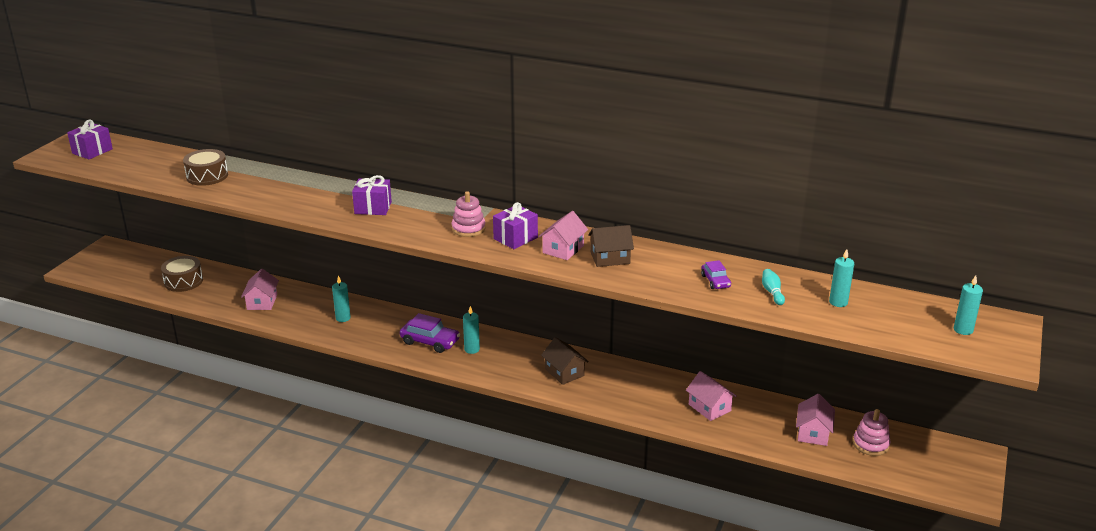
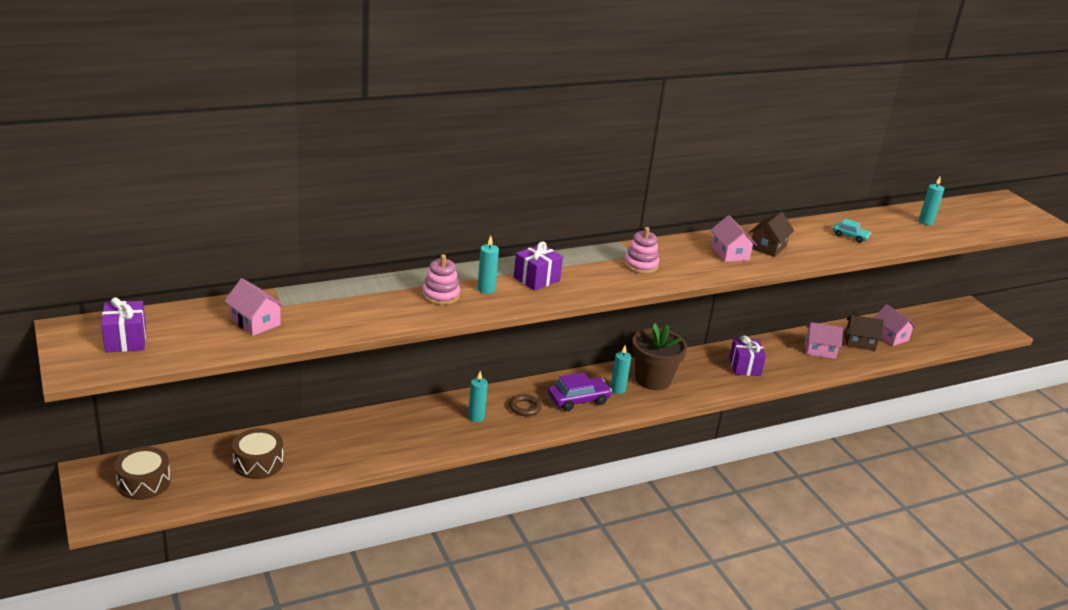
camera: 50 degrees left, 0 degrees up
(207, 176) = (323, 313): brown drum -> brown drum (144, 482)
(262, 302) = (377, 441): pink house -> pink house (255, 322)
(384, 328) = (525, 408): none -> brown ring
(512, 356) = (653, 379): none -> brown flower pot
(515, 238) = (685, 258): purple gift -> purple gift (744, 367)
(564, 372) = (704, 373): brown house -> brown house (859, 342)
(715, 281) = (850, 236): purple car -> turquoise car
(772, 292) = (888, 230): turquoise bowling pin -> none
(870, 444) = (923, 328): pink stacking toy -> pink stacking toy (441, 295)
(963, 330) = (999, 212): turquoise candle -> turquoise candle (486, 289)

